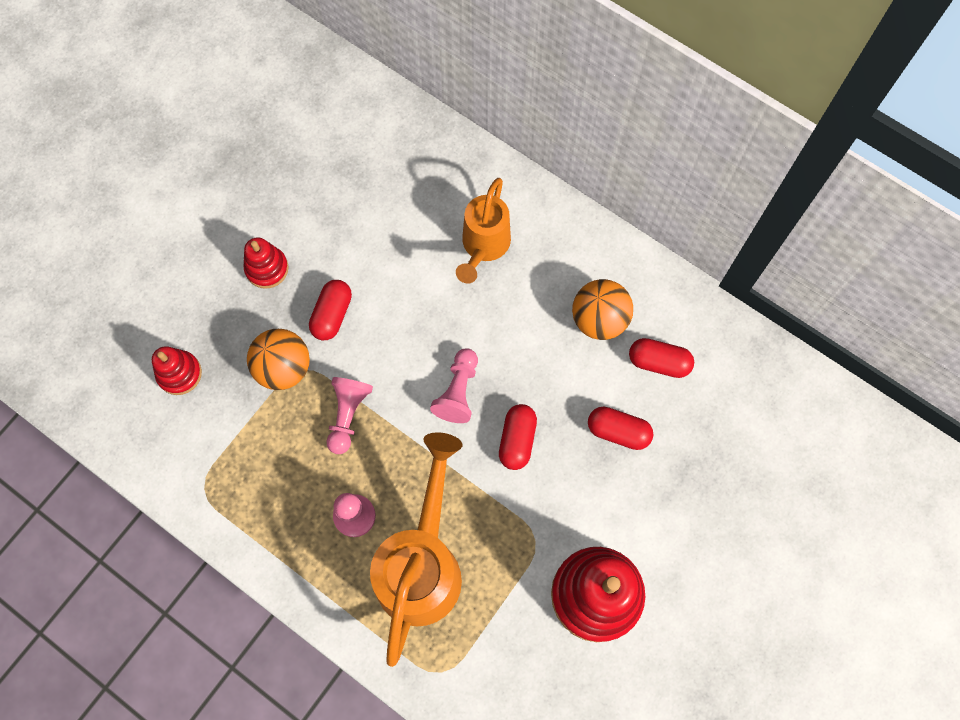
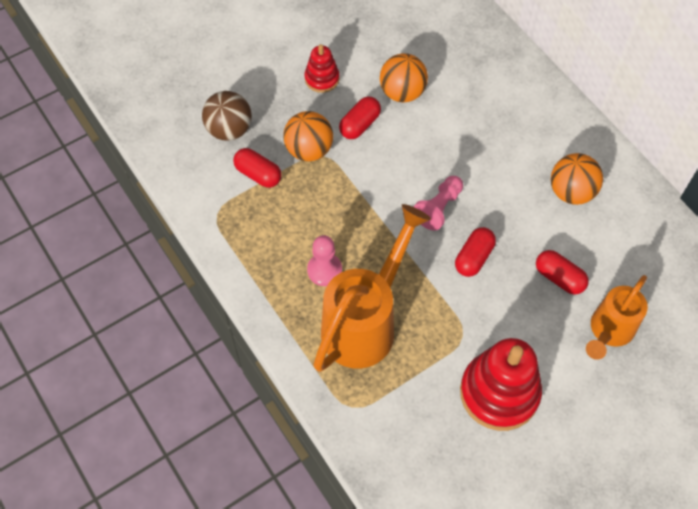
camera: 20 degrees right, 10 degrees down
(179, 374) = (229, 130): red stacking toy -> brown ball
(348, 415) = (346, 198): pink pawn -> none
(368, 255) = (402, 92): none -> orange ball
(483, 247) = (495, 113): orange watering can -> orange watering can (608, 332)
(658, 362) = (610, 238): red capsule -> red capsule (258, 174)

